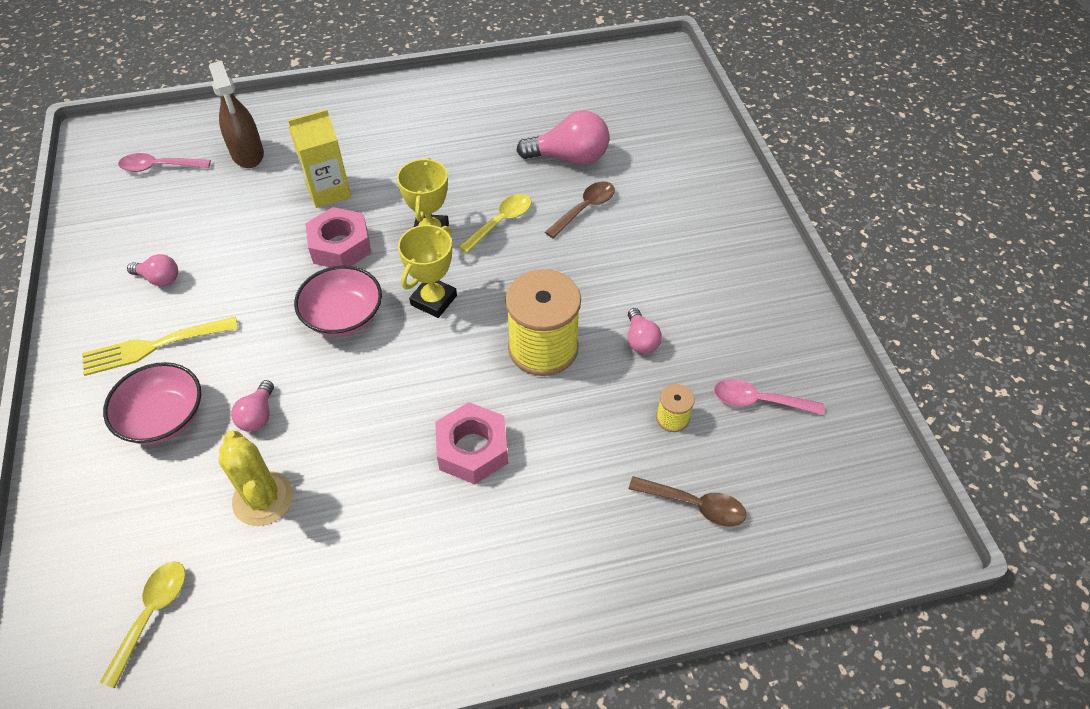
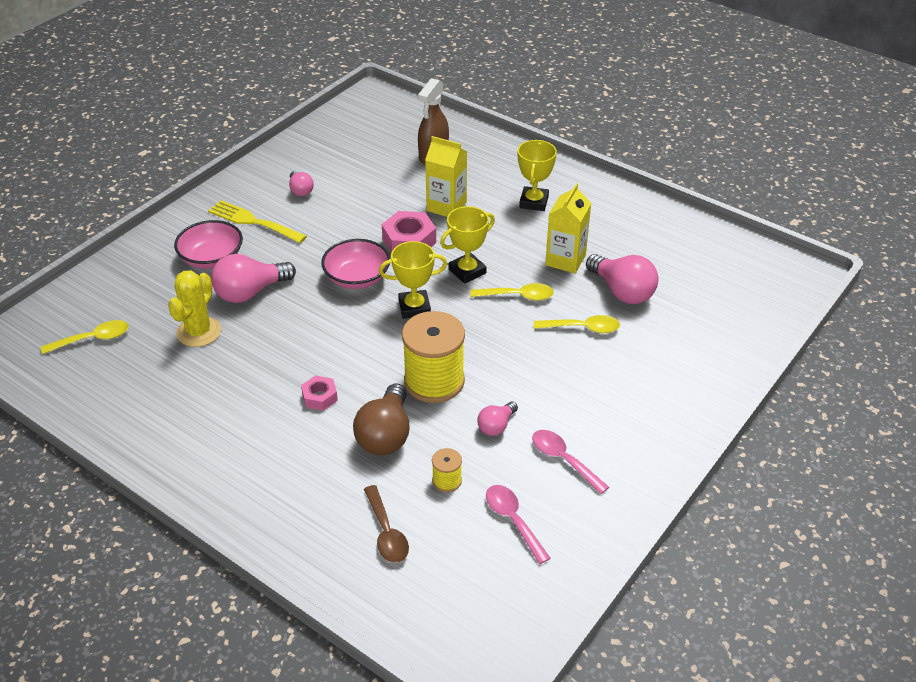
camera: 50 degrees right, 10 degrees down
(159, 167) = (379, 132): pink spoon -> pink spoon (563, 460)
(258, 415) = (250, 292): pink light bulb -> pink light bulb, size x1.81
(398, 134) = (534, 202): none -> yellow trophy
(472, 449) = (320, 397): pink nut -> pink nut, size x0.59
(493, 164) = (565, 260): none -> yellow carton
(574, 428) = (385, 435): none -> brown light bulb
(585, 209) = (582, 328): brown spoon -> yellow spoon

